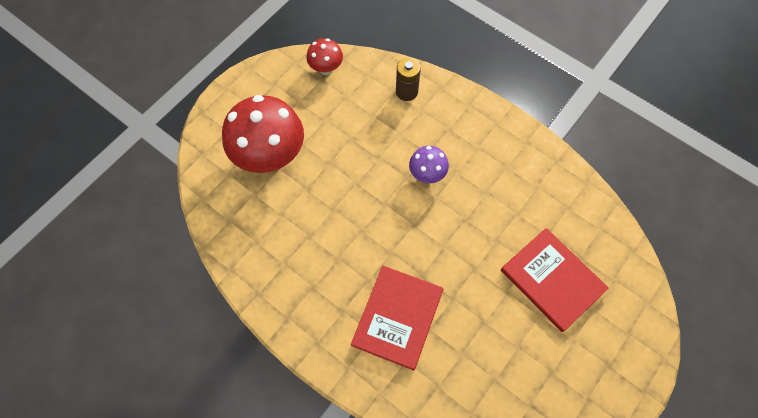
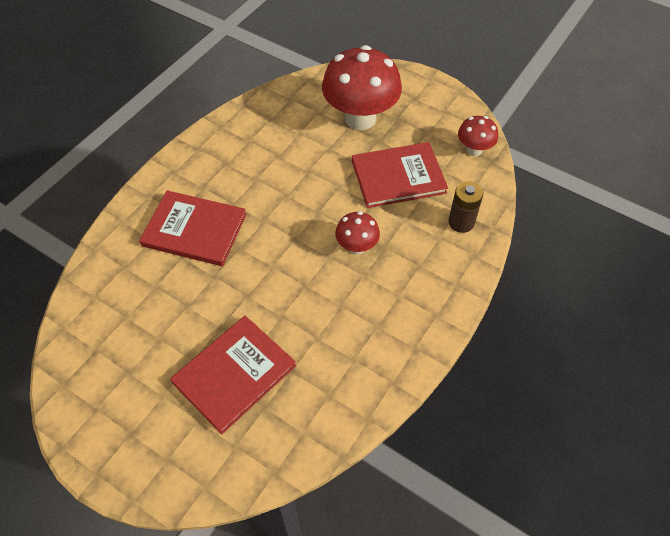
camera: 85 degrees right, 10 degrees down
(350, 132) = (398, 177): none -> red book
(427, 174) = (356, 247): purple mushroom -> red mushroom

